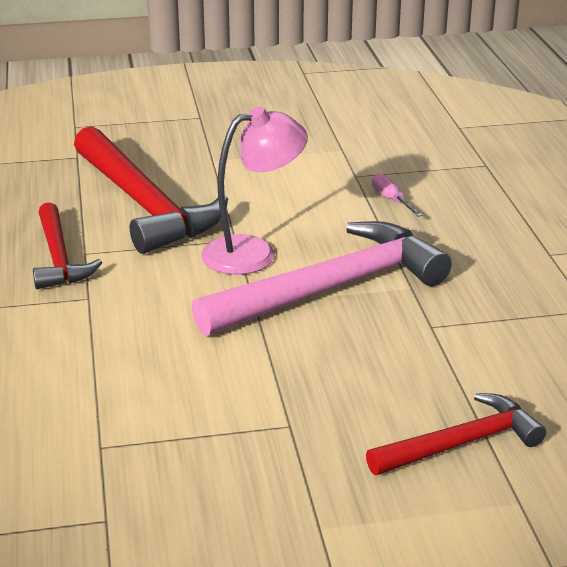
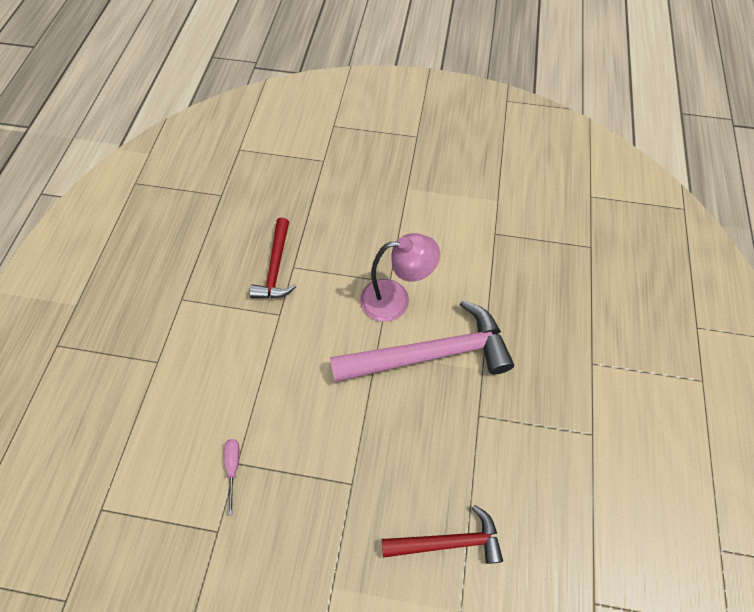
camera: 20 degrees right, 30 degrees up
(144, 205) = (346, 226): red hammer -> none
(391, 200) = (508, 268): pink screwdriver -> pink screwdriver (233, 468)

